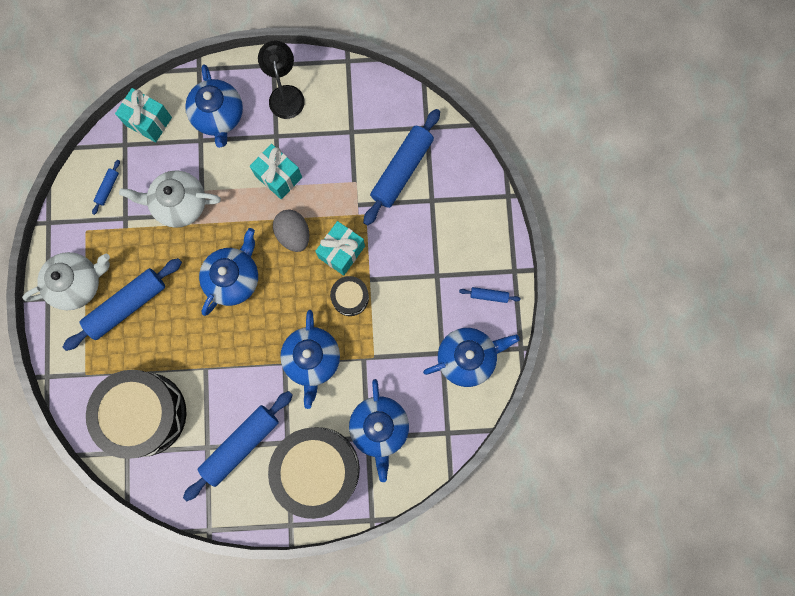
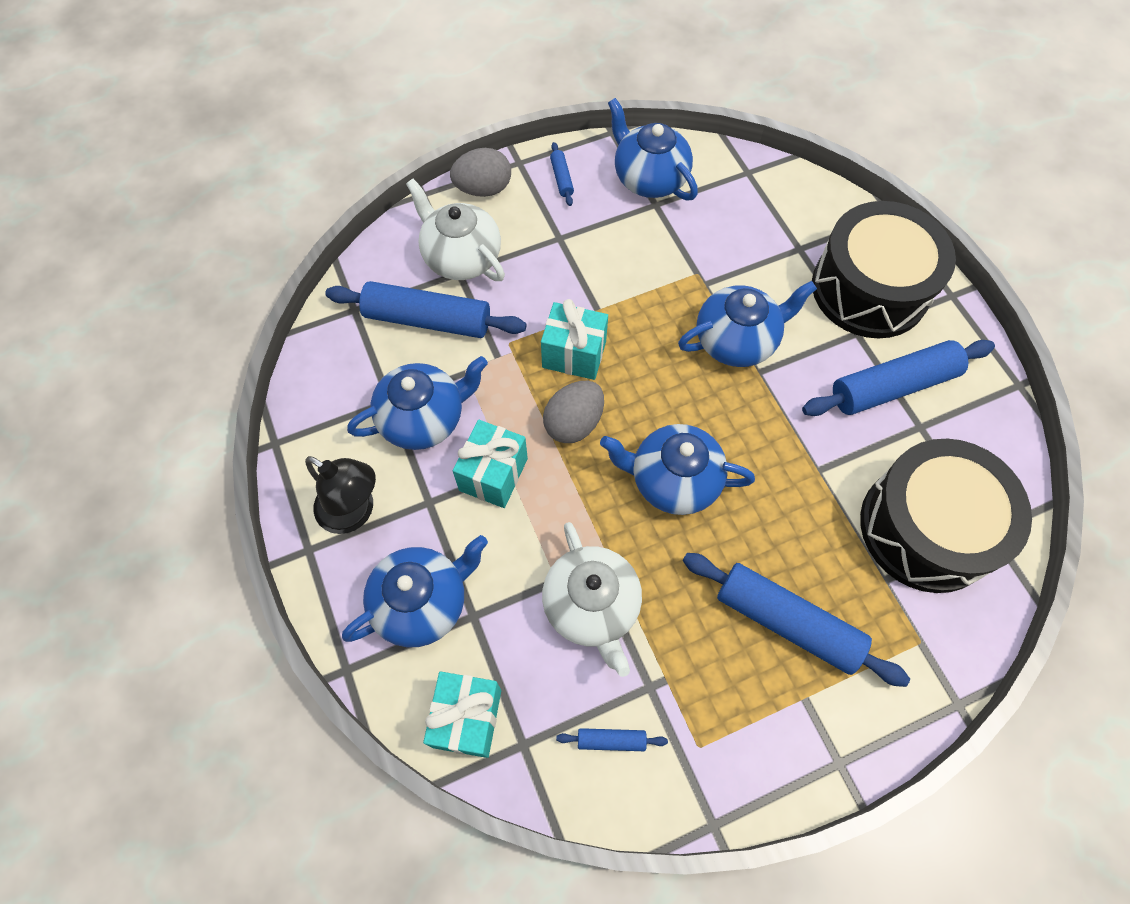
camera: 110 degrees left, 15 degrees down
(78, 284) = (791, 720): white teapot -> white teapot (461, 257)
(241, 445) = (892, 386): blue rolling pin -> blue rolling pin turned 45 degrees counterclockwise
(285, 94) = (355, 512): black lamp -> black lamp turned 120 degrees counterclockwise
(350, 297) = (632, 324): black drum -> none
(379, 428) = (781, 240): blue teapot -> blue teapot (424, 418)
(498, 238) = (483, 189): none -> grey egg

